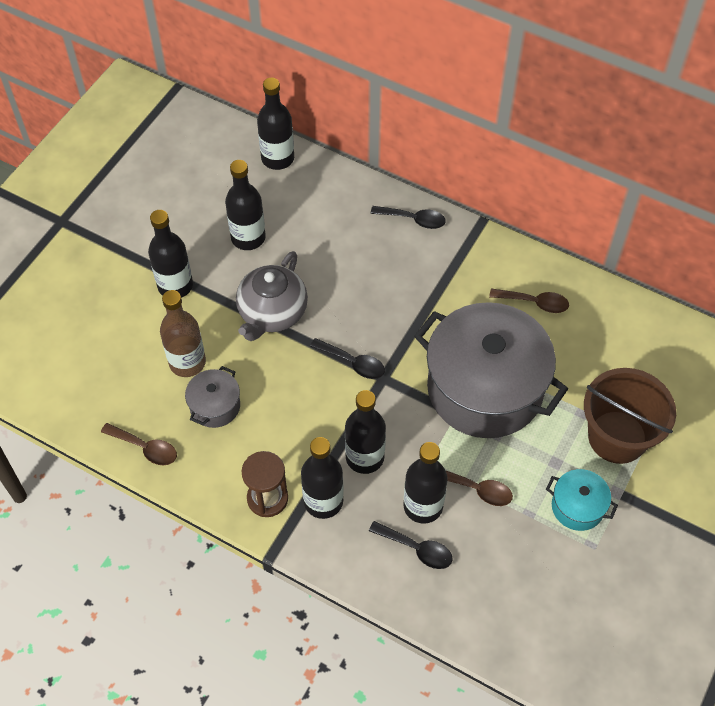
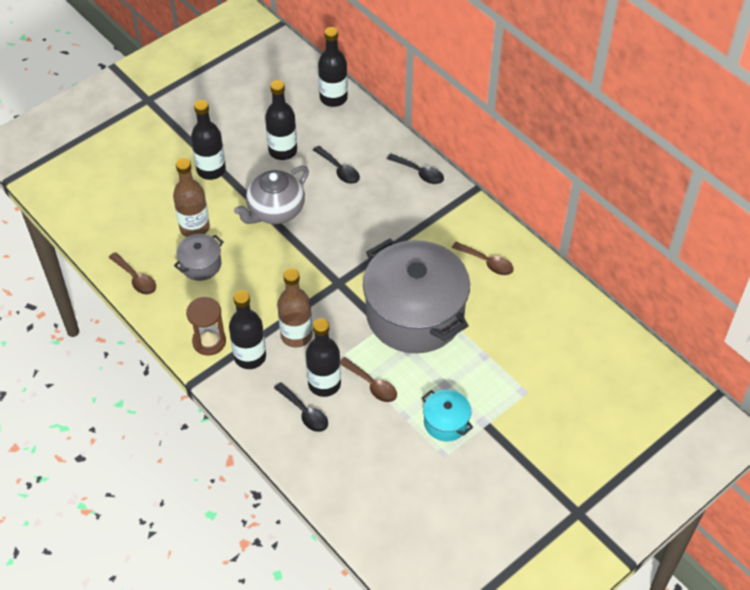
camera: 20 degrees right, 5 degrees down
(353, 363) = (320, 265): black spoon -> black spoon (339, 170)
(364, 457) = (296, 335): black bottle -> brown bottle
(617, 437) = (504, 382): brown bucket -> none

